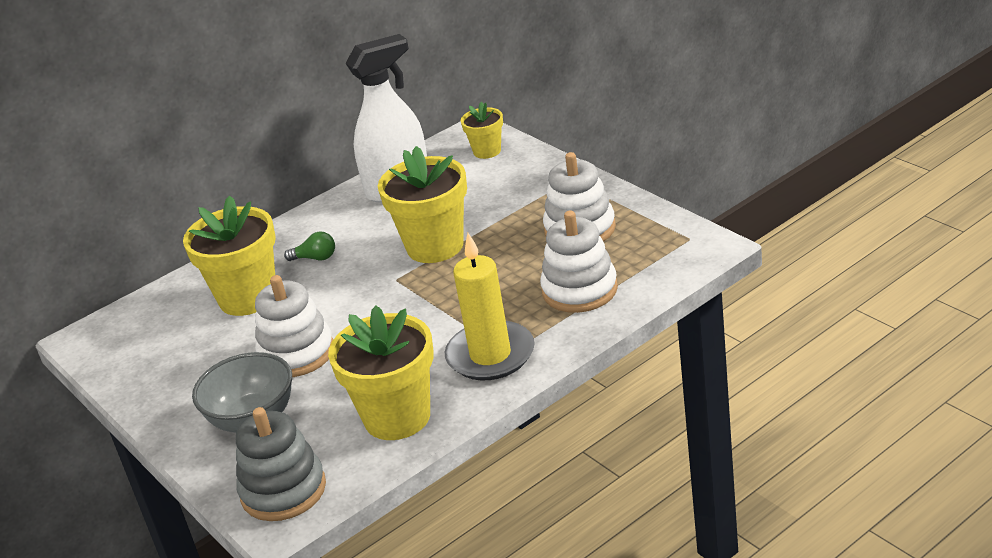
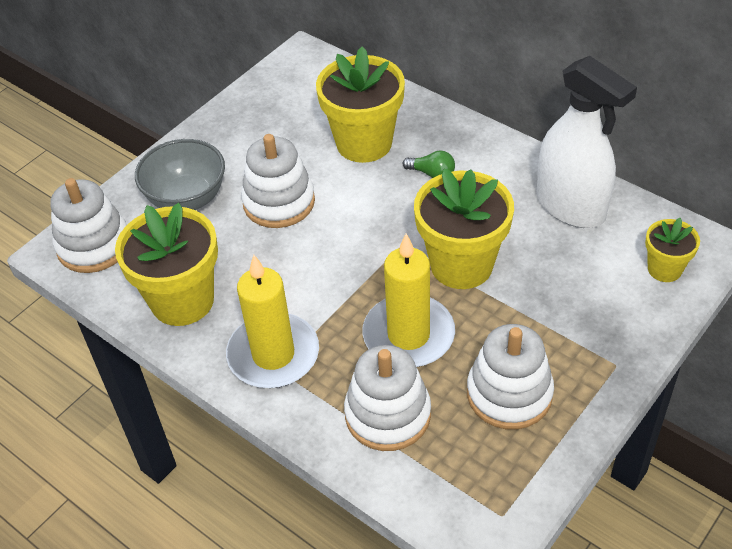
camera: 75 degrees right, 15 degrees up
(283, 490) = (94, 245): grey stacking toy -> white stacking toy
(315, 258) = (432, 174): green light bulb -> green light bulb turned 60 degrees counterclockwise
(500, 277) = (408, 335): none -> yellow candle

